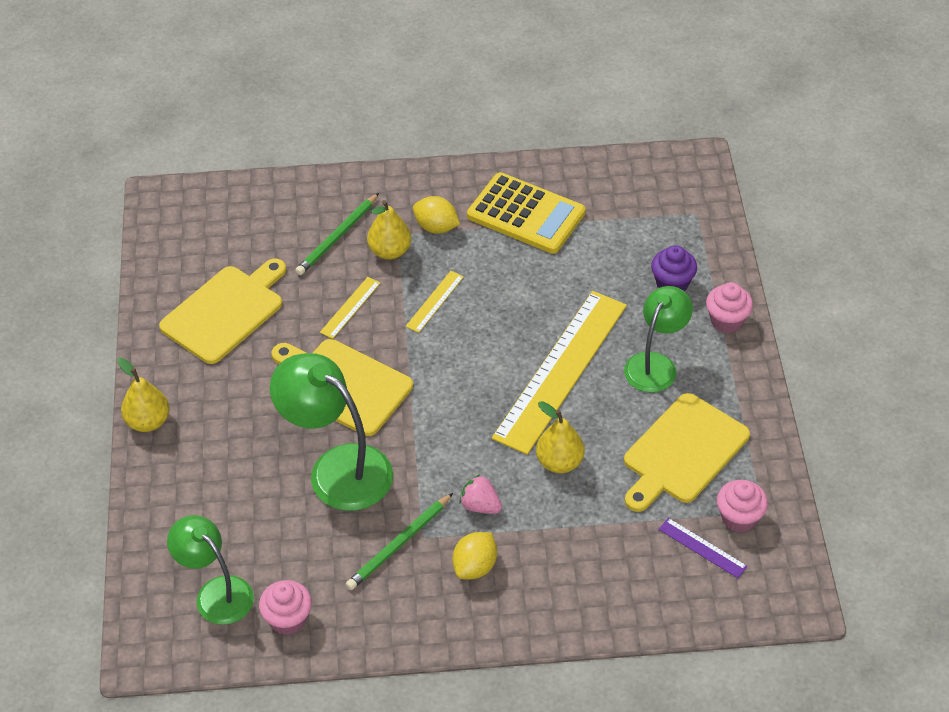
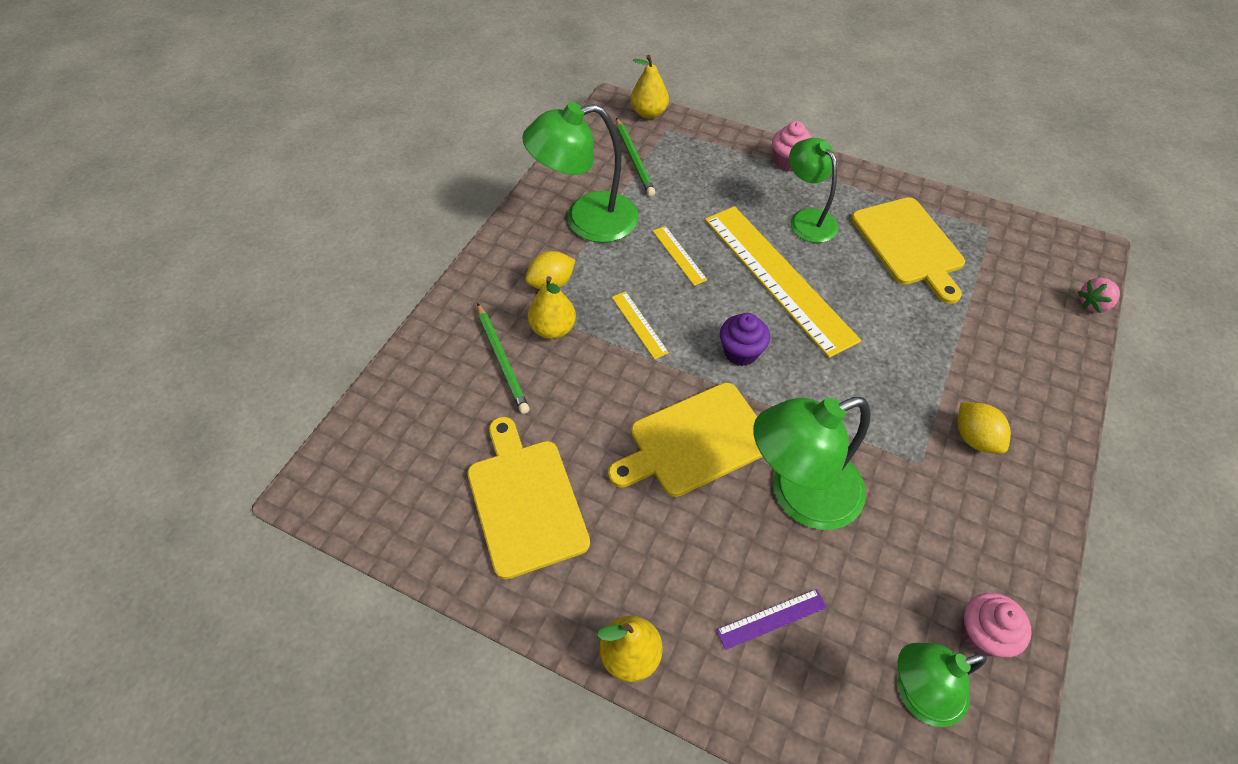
camera: 60 degrees left, 5 degrees up
(350, 307) = (600, 390): yellow ruler -> yellow ruler (679, 255)
(399, 544) = (922, 486): green pencil -> green pencil (634, 159)
(480, 506) = (903, 401): pink strawberry -> pink strawberry (1093, 304)
(526, 214) = (586, 220): yellow calculator -> green lamp
(559, 462) = (880, 324): yellow pear -> yellow pear (649, 113)
(672, 284) = (729, 173): purple cupcake -> purple cupcake (741, 352)
(702, 547) = (1014, 278): purple ruler -> purple ruler (771, 618)
(739, 518) = (992, 244): pink cupcake -> none

